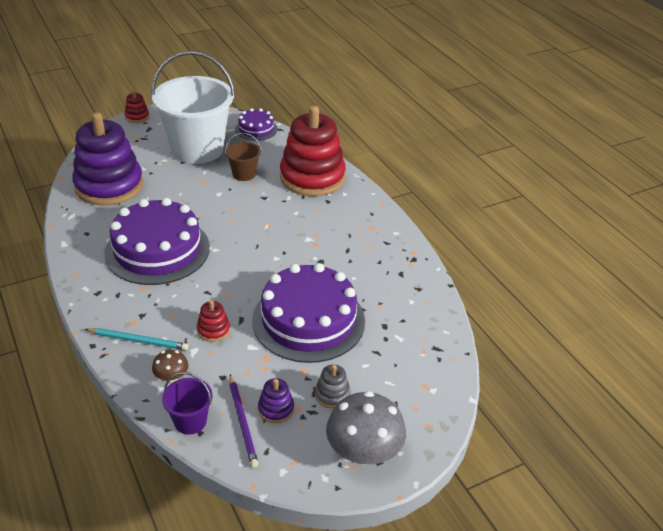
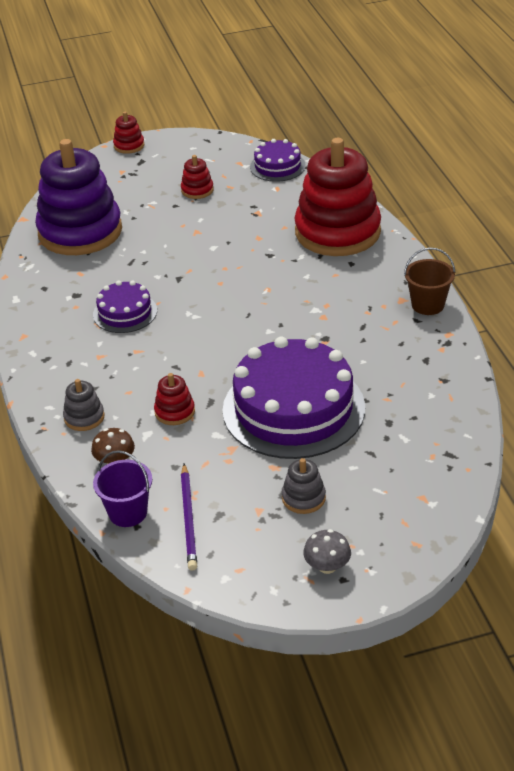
camera: 15 degrees right, 0 degrees up
(138, 341) = (84, 417): turquoise pencil -> grey stacking toy
(157, 250) = (125, 312): purple cake -> purple cake, size x0.50
(197, 149) = (197, 190): white bucket -> red stacking toy
(244, 174) = (250, 224): brown bucket -> brown bucket (428, 305)
(276, 409) = (231, 508): purple stacking toy -> none
(363, 452) = (327, 566): grey mushroom -> grey mushroom, size x0.49

